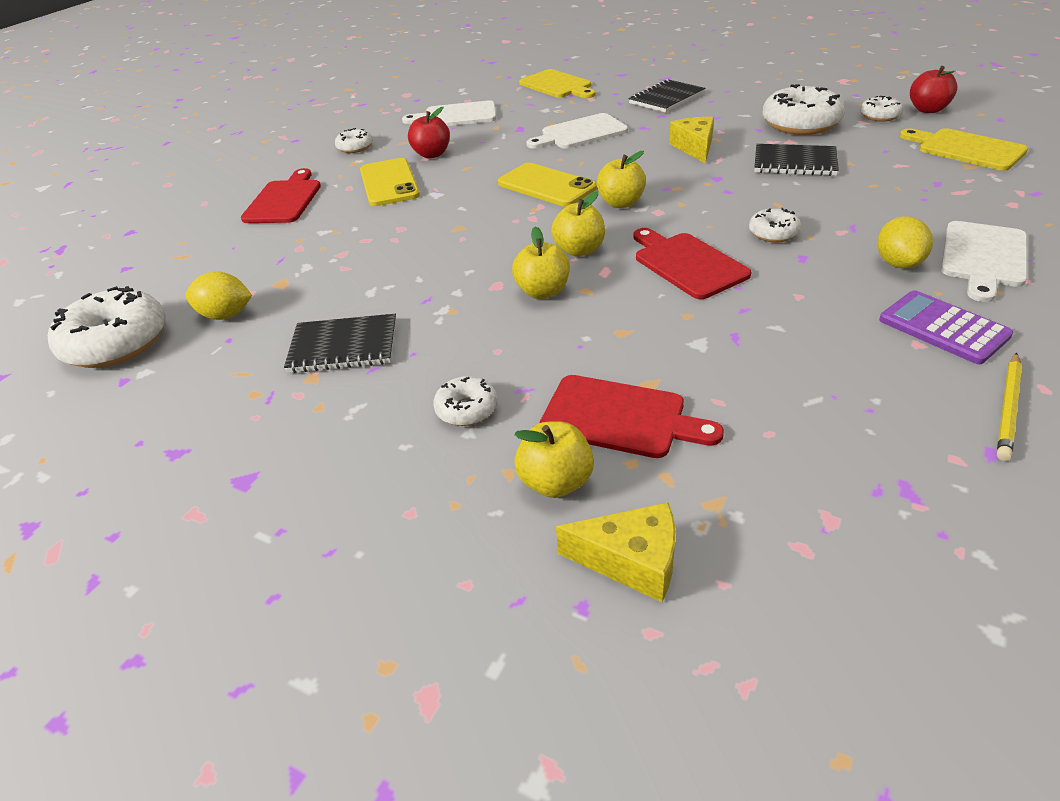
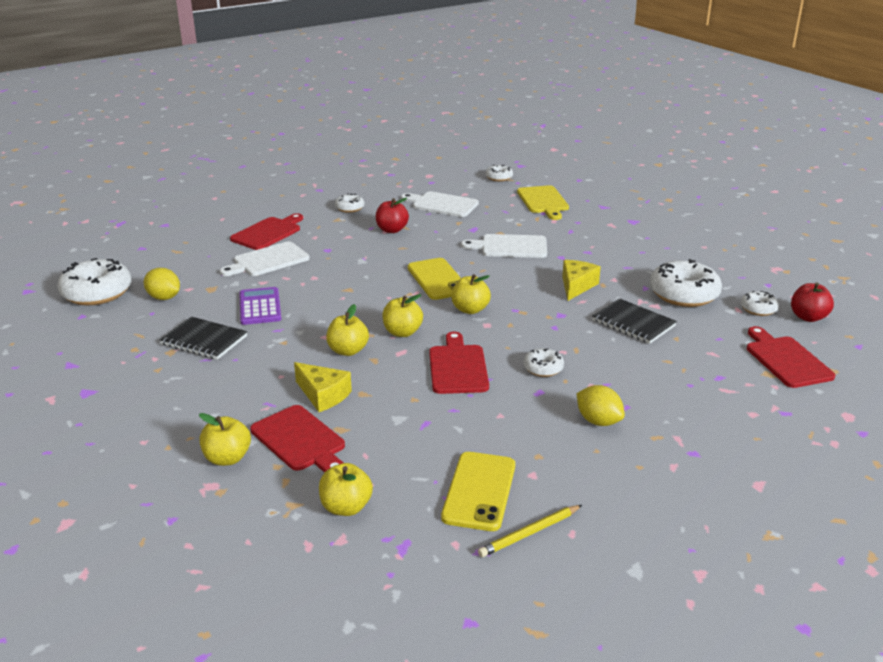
camera: 25 degrees right, 10 degrees down
(389, 183) = (342, 242): yellow phone -> yellow phone (479, 491)
(466, 409) = (227, 402): white donut -> white donut (499, 177)
(631, 561) = (218, 511): yellow cheese -> yellow cheese (323, 395)
(666, 98) = (610, 239): black notebook -> none
(781, 475) = (346, 507): none -> yellow apple
(898, 263) = (598, 421): yellow lemon -> yellow lemon turned 75 degrees counterclockwise
(943, 328) = (564, 472): purple calculator -> purple calculator (260, 307)
(966, 149) = (786, 360): yellow cutting board -> red cutting board
(983, 257) = (666, 441): white cutting board -> white cutting board (268, 260)

